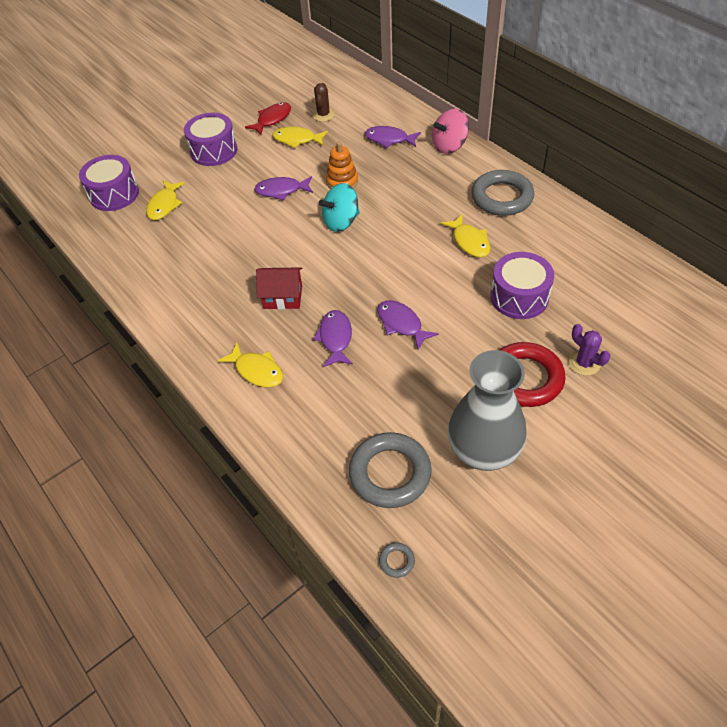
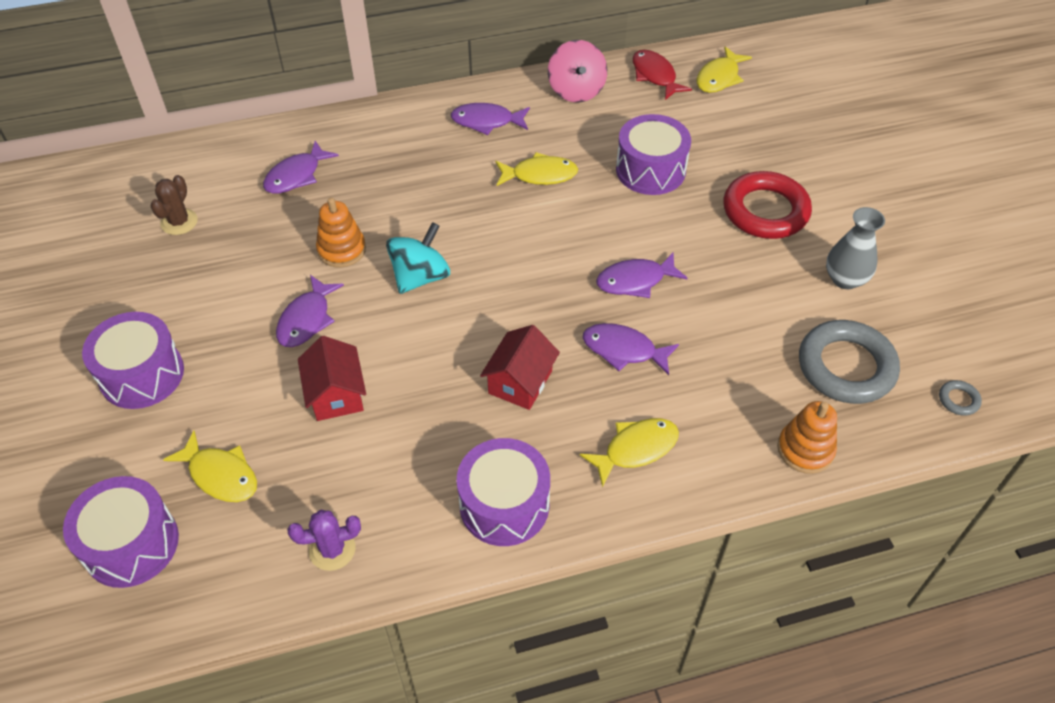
camera: 70 degrees left, 0 degrees up
(190, 322) = (504, 505): none -> purple drum
(235, 224) = (336, 394): none -> red house
(272, 119) = (133, 281): red fish -> red fish (655, 76)
(297, 140) = (208, 268): yellow fish -> yellow fish (719, 77)
(298, 466) = (805, 449): none -> orange stacking toy
(323, 115) = (179, 222): brown cactus -> brown cactus turned 75 degrees clockwise
(341, 222) = (420, 277): turquoise spinning top -> turquoise spinning top turned 135 degrees counterclockwise
(449, 146) = (359, 128): pink spinning top -> pink spinning top (576, 90)
(483, 451) = (845, 279): grey vase -> grey vase, size x0.56
(502, 197) = (486, 121): grey ring -> purple fish
(584, 363) = (766, 161): purple cactus -> purple cactus (332, 549)

